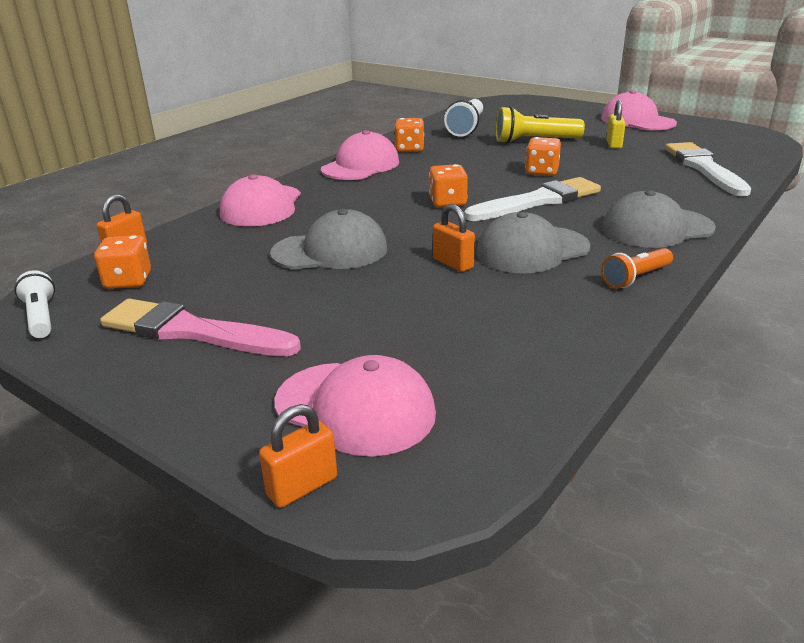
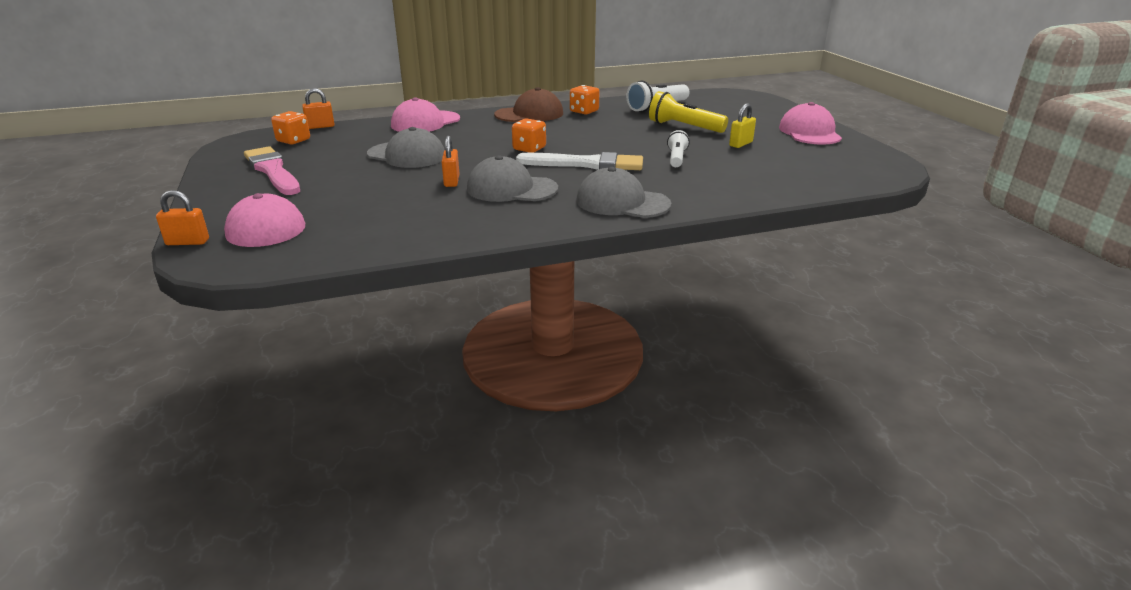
camera: 35 degrees right, 0 degrees up
(41, 317) = (234, 145): white flashlight -> white flashlight (676, 158)
(360, 166) = (529, 114): pink cap -> brown cap
(541, 172) = (636, 148): orange dice -> none
(635, 278) = (532, 222): orange flashlight -> none
(704, 168) = (769, 178): white brush -> none

